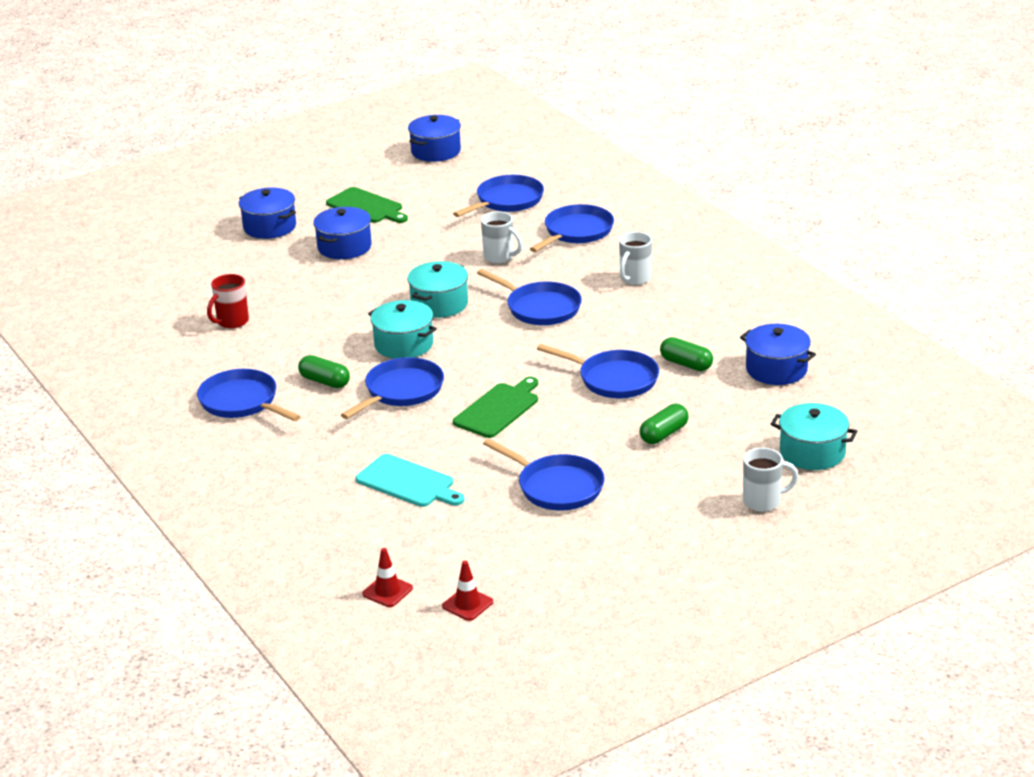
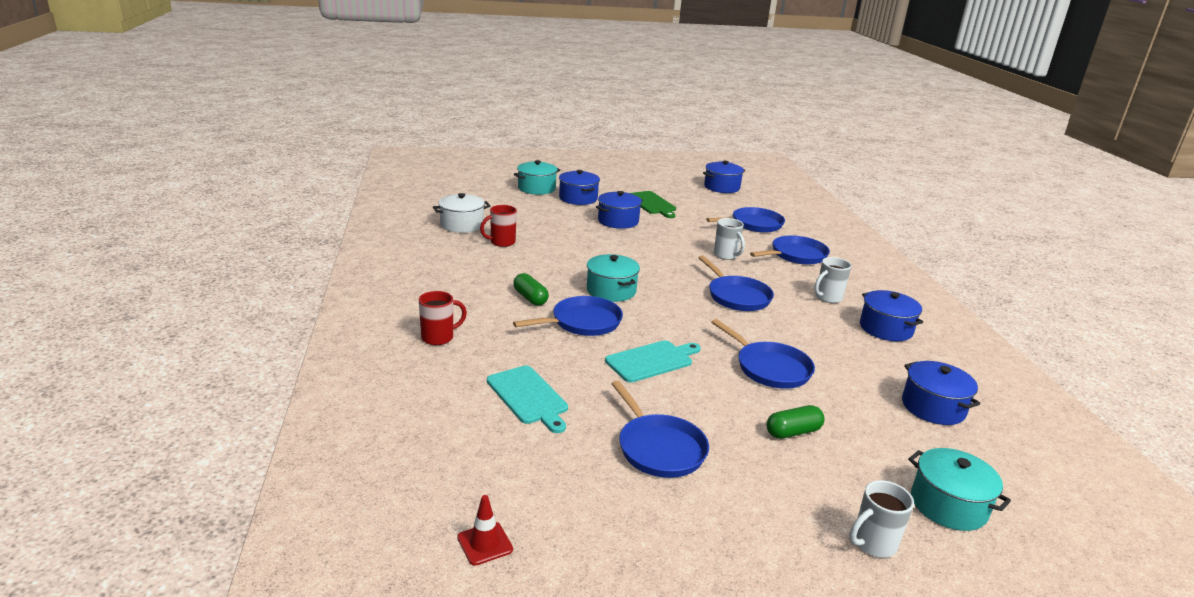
camera: 20 degrees right, 5 degrees down
(162, 313) = (462, 225): none -> white pot
(242, 402) = (457, 293): blue pan -> none
(269, 456) = (439, 337): none -> red mug
(387, 591) = (422, 496): red traffic cone -> none
(439, 304) = (659, 272): turquoise pot -> turquoise pot (536, 188)
(498, 409) = (652, 361): green cutting board -> turquoise cutting board
(686, 364) = (844, 376): green capsule -> none
(706, 298) = (885, 329): none -> blue pot
(763, 501) = (872, 544): white mug -> white mug turned 135 degrees clockwise

